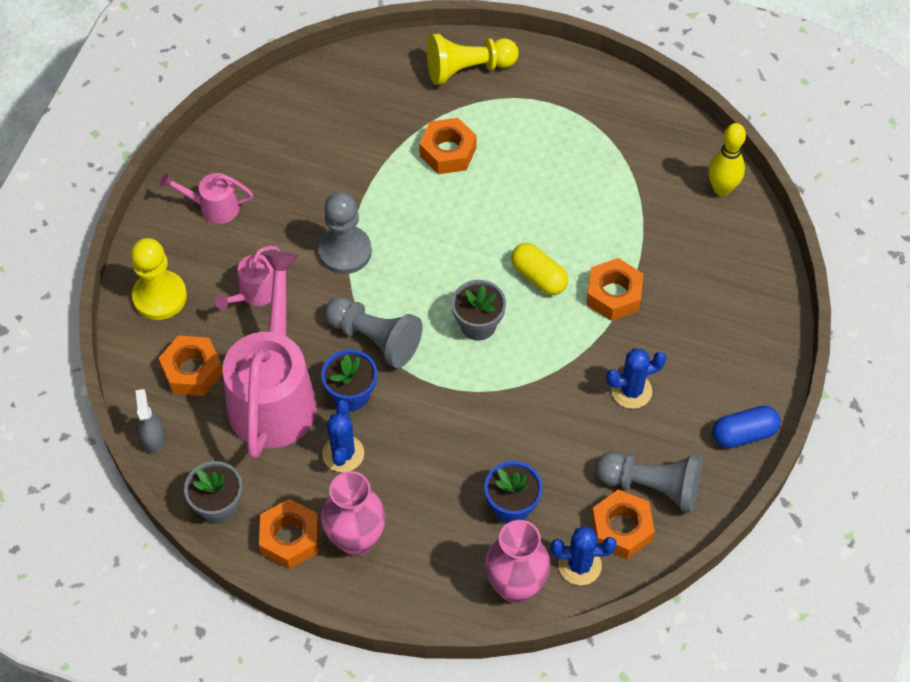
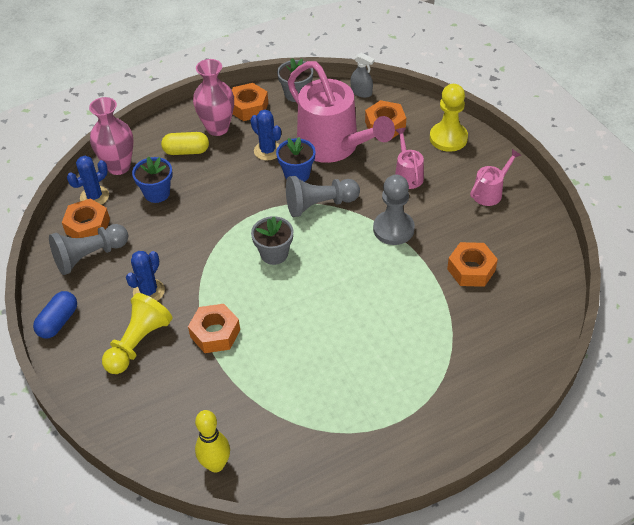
camera: 135 degrees right, 10 degrees down
(448, 152) = (416, 329): orange nut -> orange nut (471, 269)
(468, 69) = (480, 394): yellow pawn -> yellow pawn (138, 343)
(538, 276) = (271, 306): yellow capsule -> yellow capsule (186, 151)

